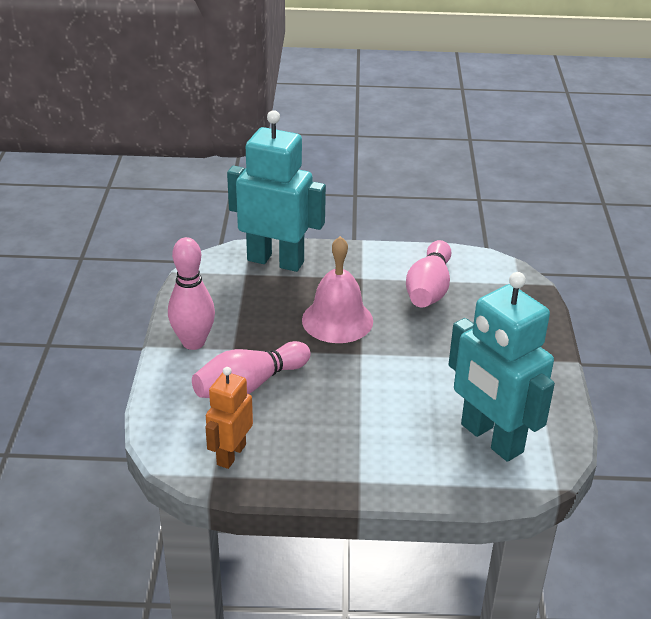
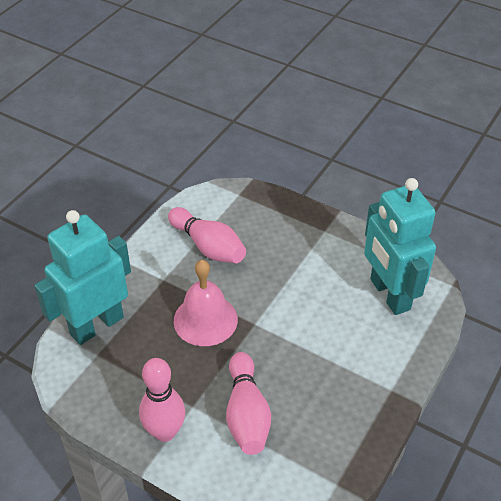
camera: 60 degrees left, 10 degrees up
(231, 454) = (320, 461): orange robot -> none
(491, 438) = (389, 294): turquoise robot -> turquoise robot turned 75 degrees clockwise

